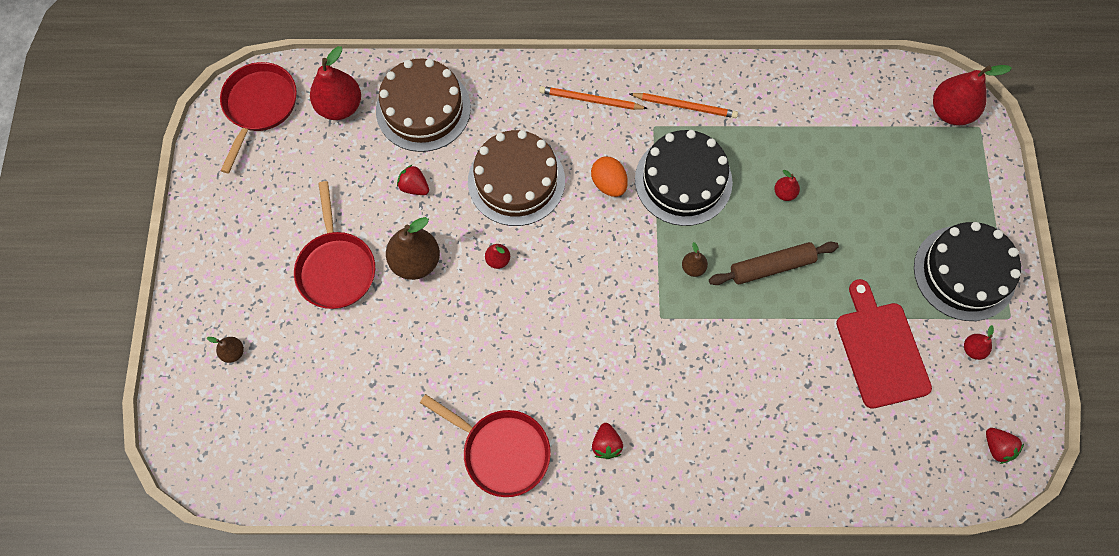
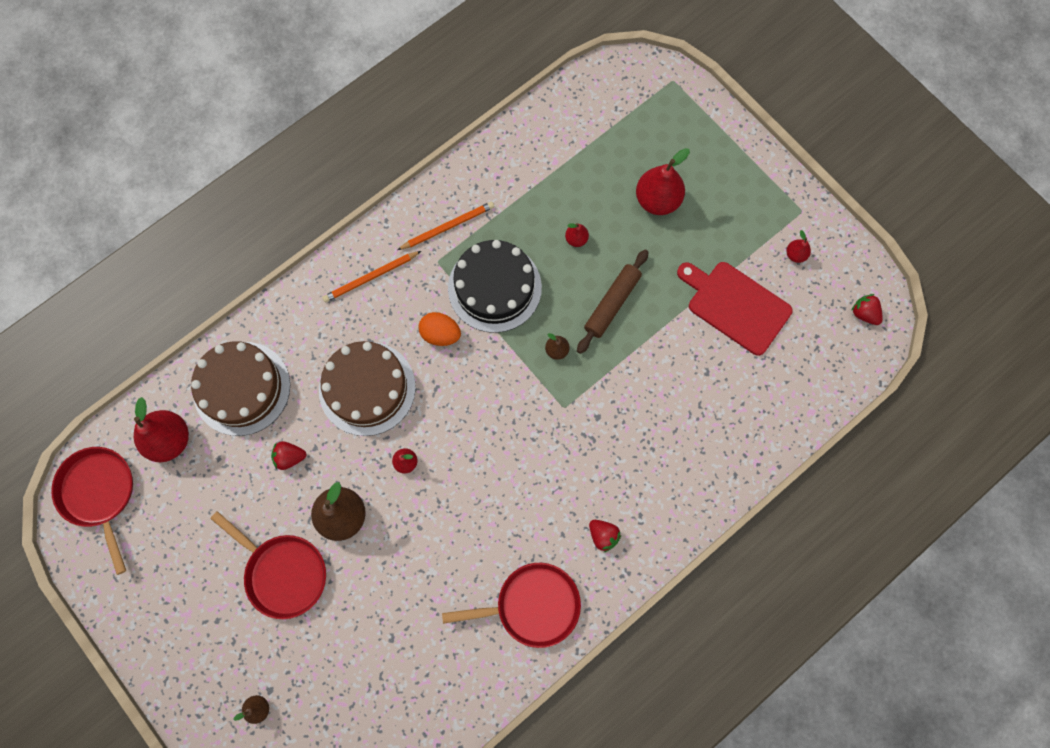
camera: 40 degrees left, 5 degrees up
(950, 111) = (644, 83): red pear -> red pear (657, 200)
(964, 273) = (747, 202): black cake -> none
(997, 447) = (864, 313): red strawberry -> red strawberry turned 150 degrees counterclockwise

